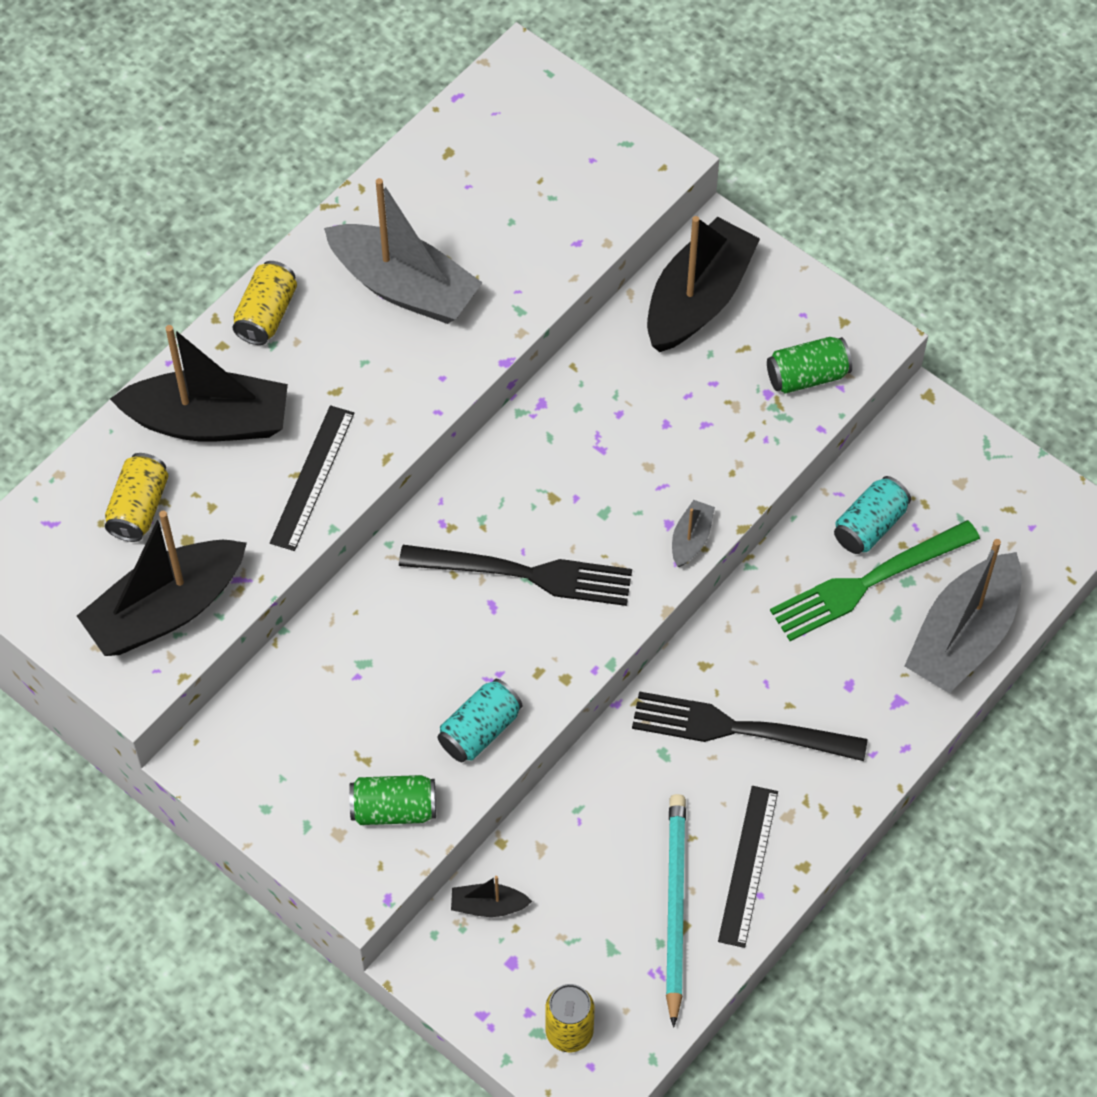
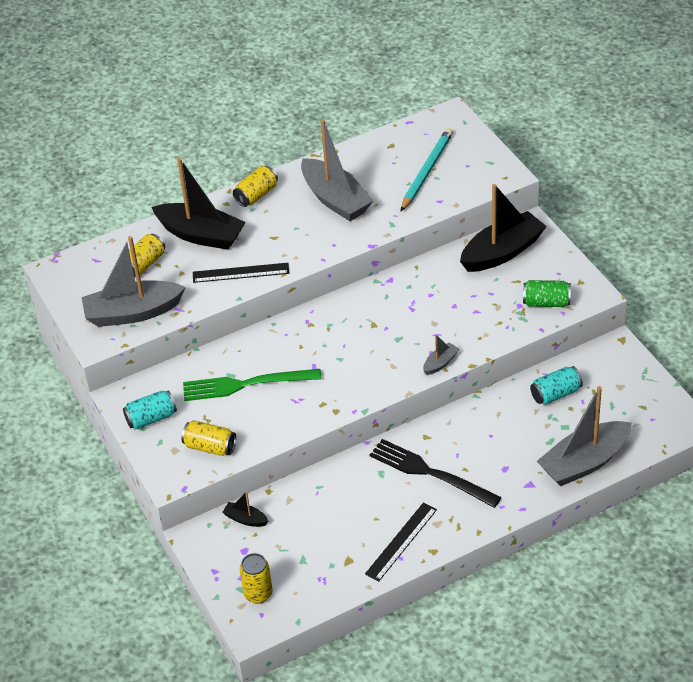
camera: 25 degrees right, 15 degrees down
(166, 610) = (133, 313): black boat -> grey boat
(312, 477) = (240, 273): black ruler -> black ruler turned 45 degrees clockwise
(394, 809) = (210, 447): green can -> yellow can
(480, 730) = (276, 423): turquoise can -> turquoise can (151, 418)
(527, 574) = (340, 356): black fork -> none
(674, 906) = (349, 549): turquoise pencil -> turquoise pencil (426, 171)
(866, 583) = (539, 421): green fork -> green fork (244, 385)

